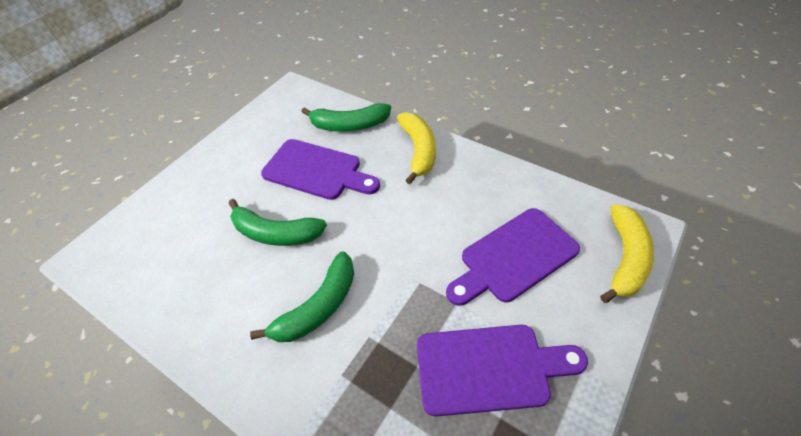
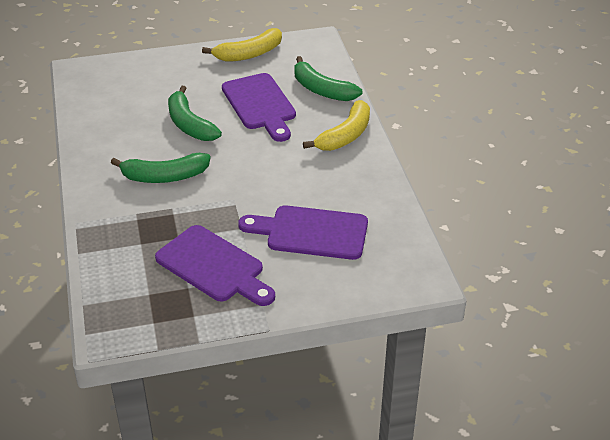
camera: 40 degrees right, 10 degrees down
(625, 258) = (382, 283): yellow banana -> yellow banana (249, 54)

